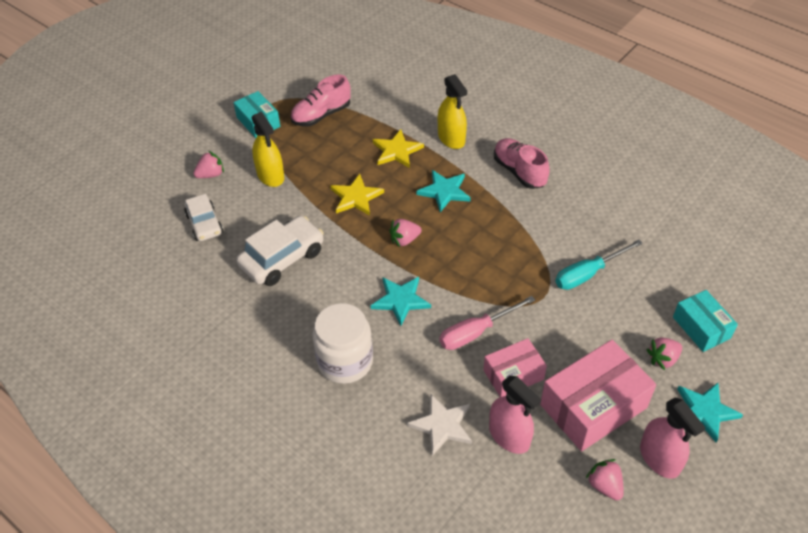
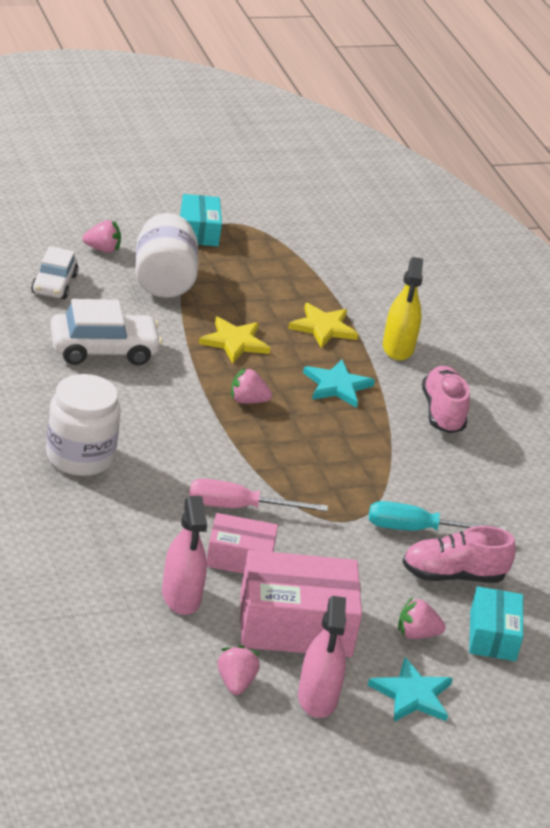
camera: 25 degrees right, 15 degrees down
(270, 175) = (163, 280): yellow spray bottle -> white jar
(321, 115) = (274, 258): pink shoe -> pink shoe (453, 575)
(400, 300) = (188, 443): turquoise star -> none
(442, 425) = (123, 552): white star -> none

